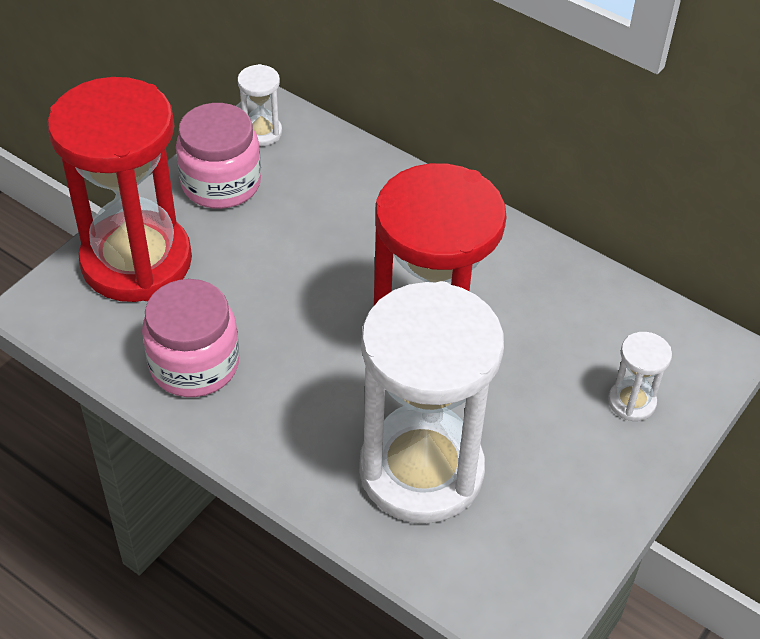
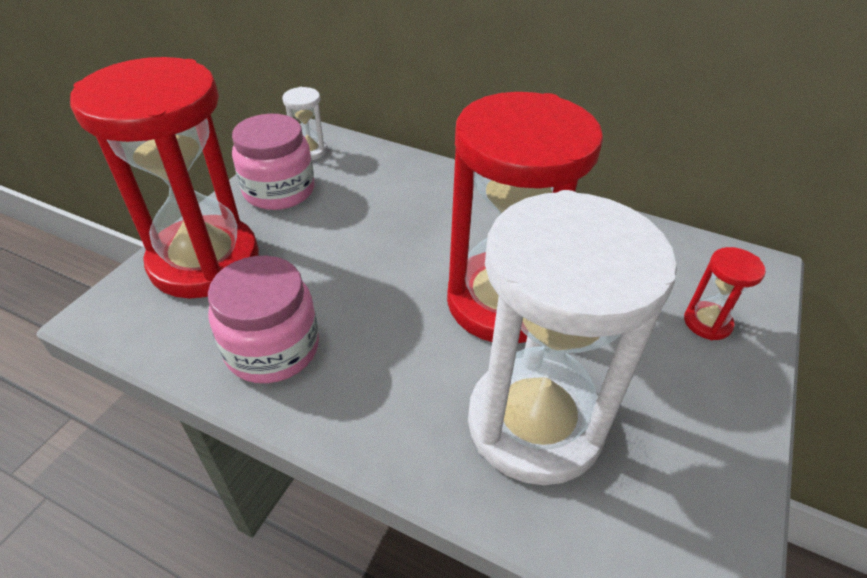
camera: 10 degrees left, 5 degrees down
(631, 402) = (707, 322): white hourglass -> red hourglass

